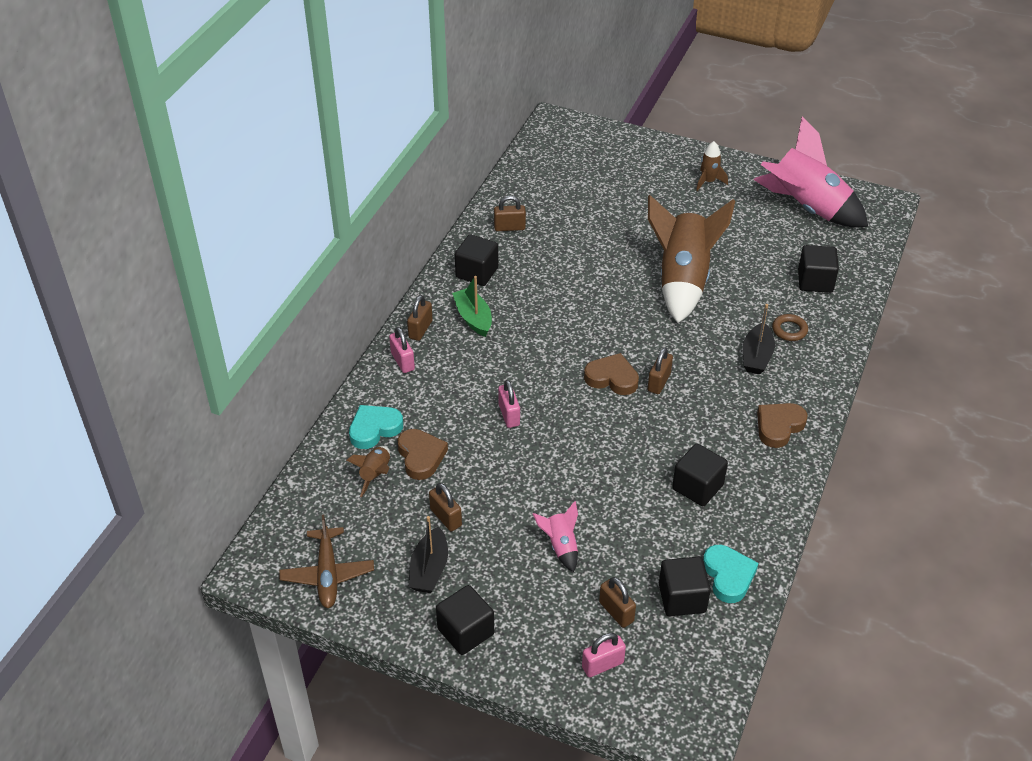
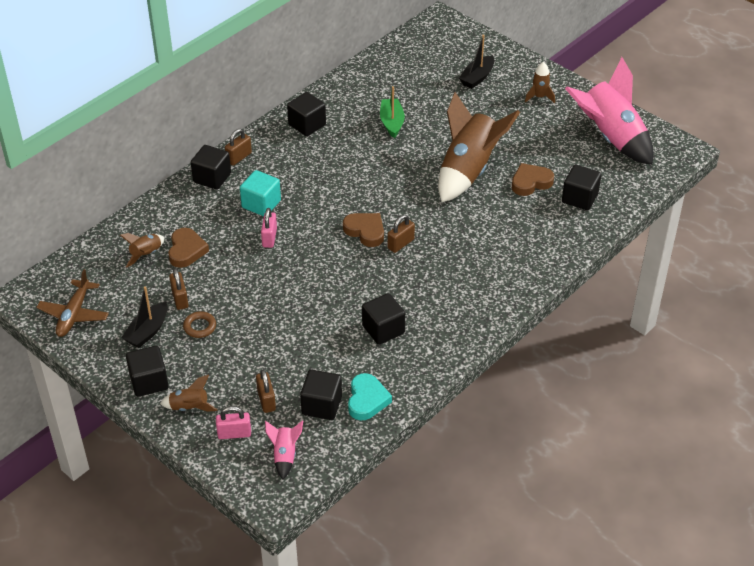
camera: 20 degrees right, 0 degrees up
(374, 429) = (163, 222): turquoise heart -> none
(402, 361) = (212, 178): pink padlock -> black cube
(473, 318) = (284, 159): green boat -> green boat (392, 122)
(477, 377) = (261, 204): none -> turquoise cube
(509, 227) = (353, 96): brown padlock -> none
(532, 648) = (189, 407): none -> brown rocket
(561, 546) = (253, 342): pink rocket -> pink rocket (285, 455)
(756, 356) = (492, 244): black boat -> black boat (477, 78)
(779, 426) = (476, 302): brown heart -> brown heart (530, 182)
(789, 330) = (533, 231): brown ring -> brown ring (200, 327)

